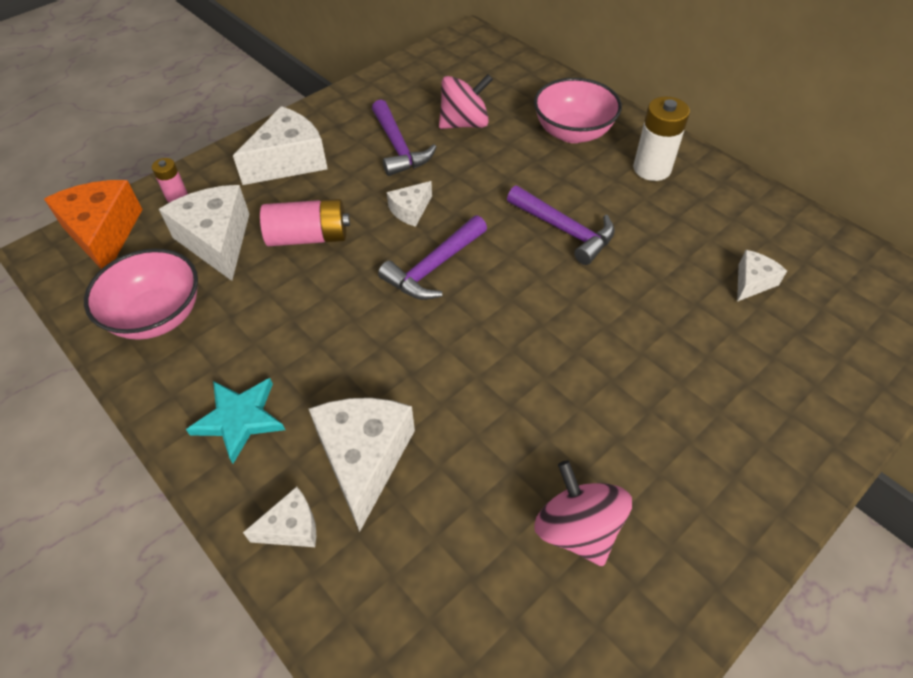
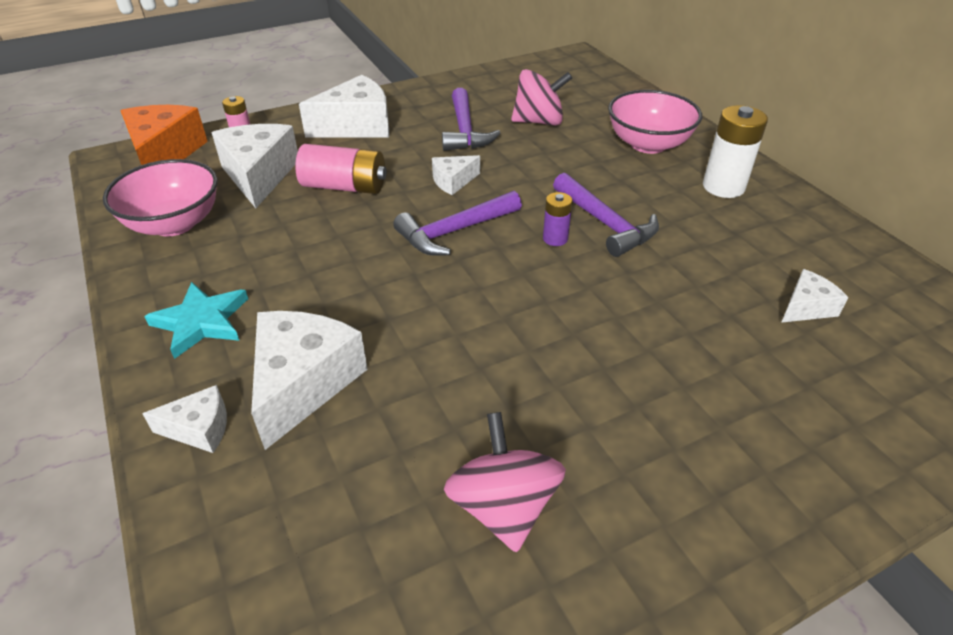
camera: 15 degrees right, 10 degrees down
(526, 256) = (555, 238): none -> purple battery

